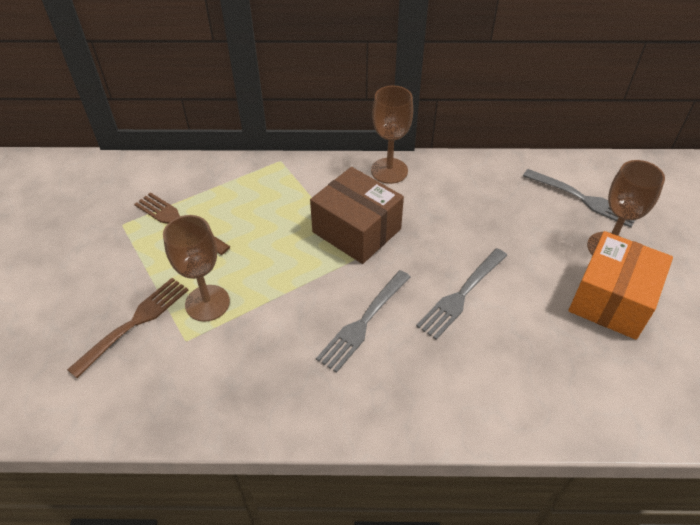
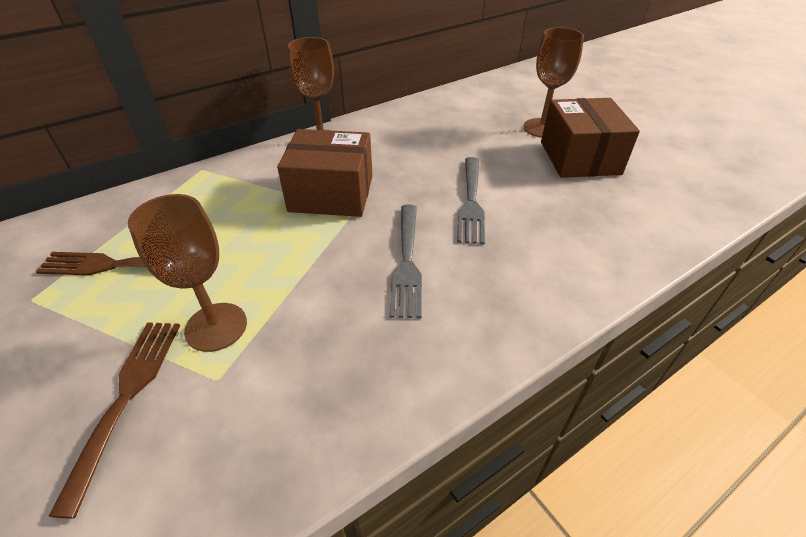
camera: 35 degrees left, 5 degrees down
(582, 199) = (493, 106): grey fork -> none
(611, 300) = (579, 158): orange box -> brown box

